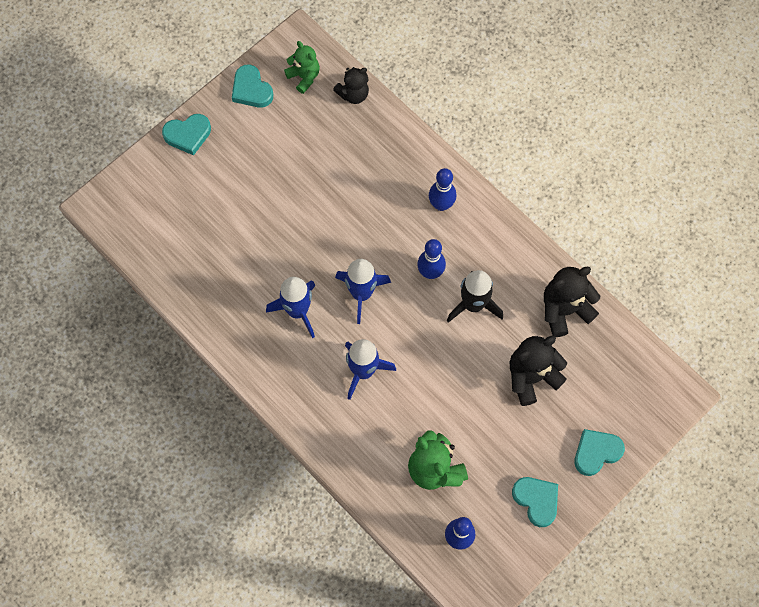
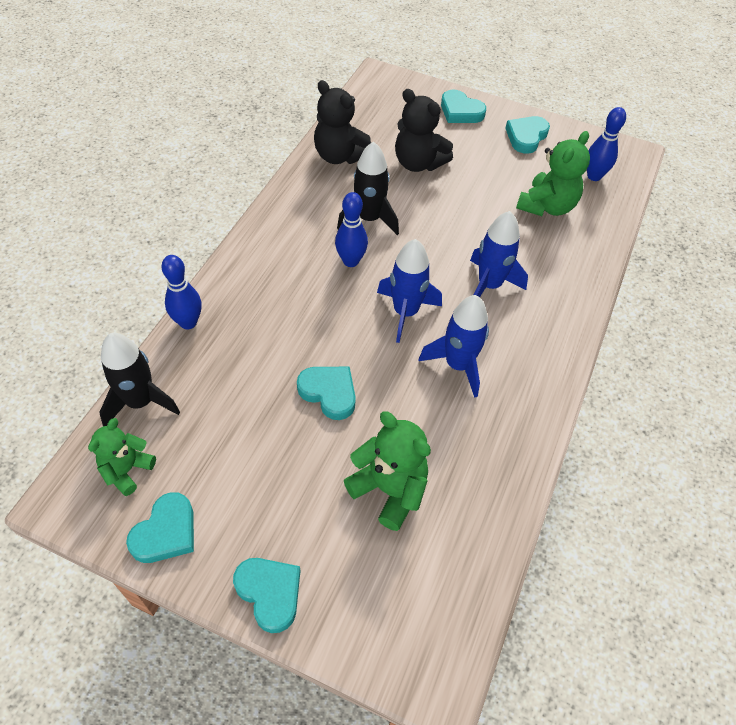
camera: 115 degrees left, 15 degrees down
(221, 224) = (389, 490): none -> green teddy bear
(311, 213) = (329, 393): none -> turquoise heart
(353, 94) = (140, 402): black teddy bear -> black rocket
(441, 204) = (265, 273): blue bowling pin -> blue bowling pin (188, 322)

